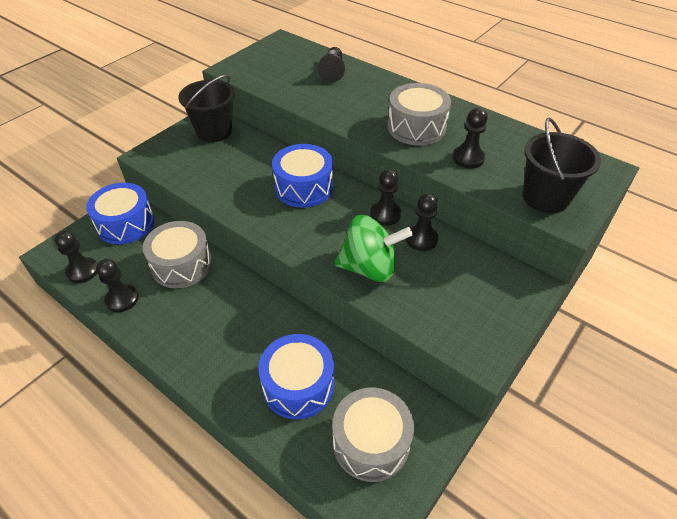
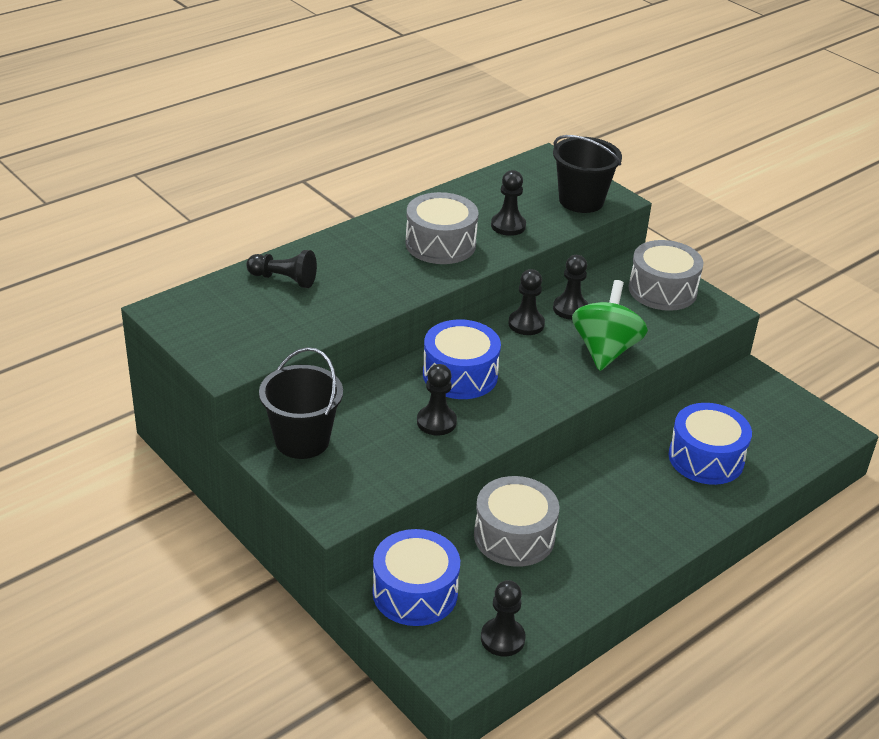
camera: 80 degrees left, 10 degrees down
(122, 299) = (563, 596): black pawn -> black pawn (436, 422)
(371, 442) = (769, 422): grey drum -> grey drum (662, 290)

